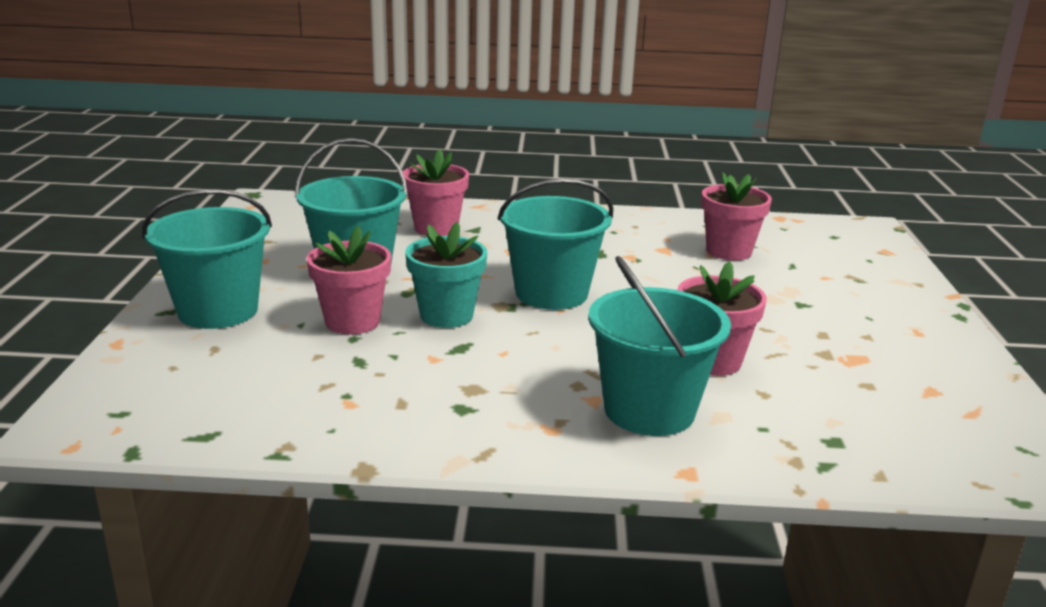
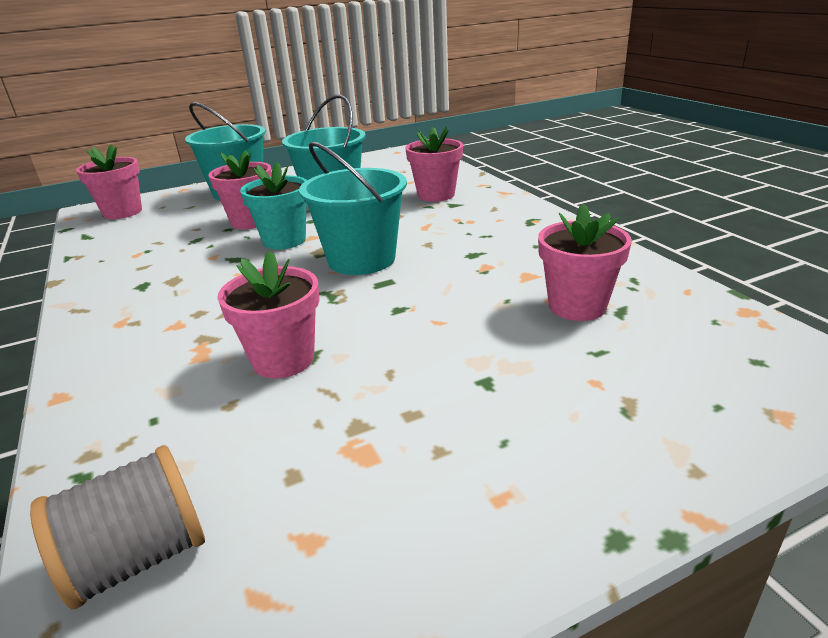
camera: 65 degrees right, 5 degrees up
(140, 398) = (122, 212): none -> pink flower pot
(649, 410) = (166, 352): turquoise bucket -> none
(926, 447) = (138, 558): none -> grey spool

